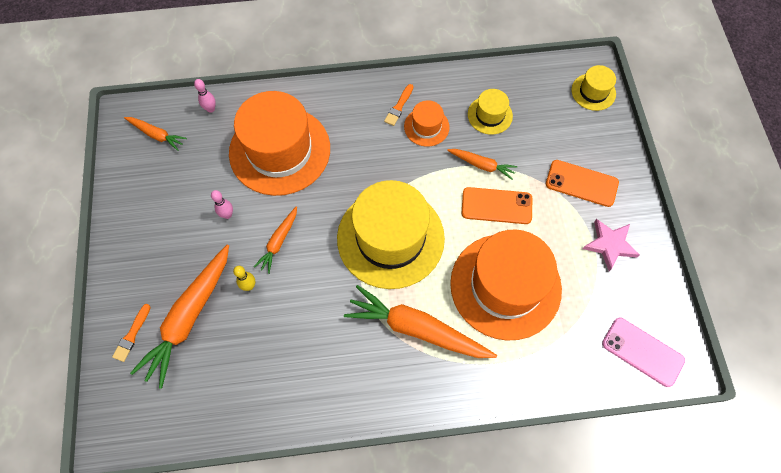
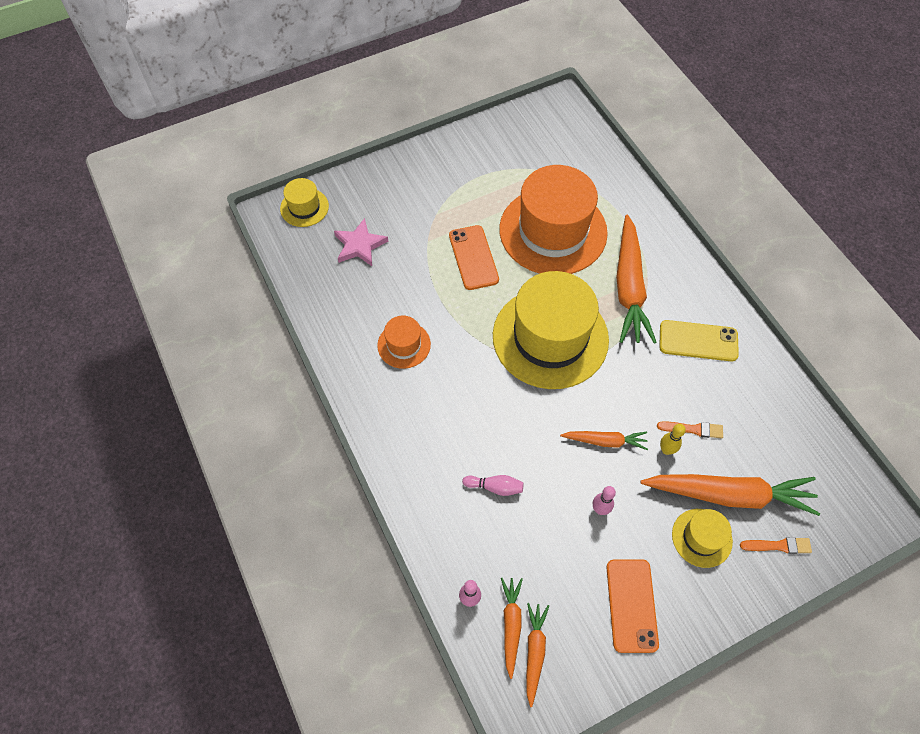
camera: 110 degrees left, 5 degrees down
(280, 150) = (495, 487): orange hat -> pink bowling pin
(336, 365) = (698, 341): none -> yellow phone
(399, 107) = (387, 380): orange brush -> orange brush (693, 429)
(482, 165) = (432, 281): orange carrot -> orange carrot (511, 625)
(490, 115) = (366, 290): yellow hat -> yellow hat (701, 538)
(581, 183) = (419, 196): orange phone -> orange phone (631, 605)
(610, 245) = (475, 164): pink star -> pink star (359, 245)
(642, 352) = (563, 127): pink phone -> none

